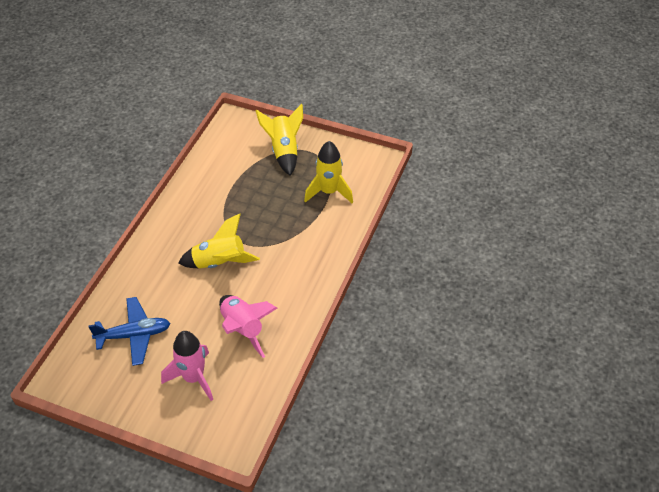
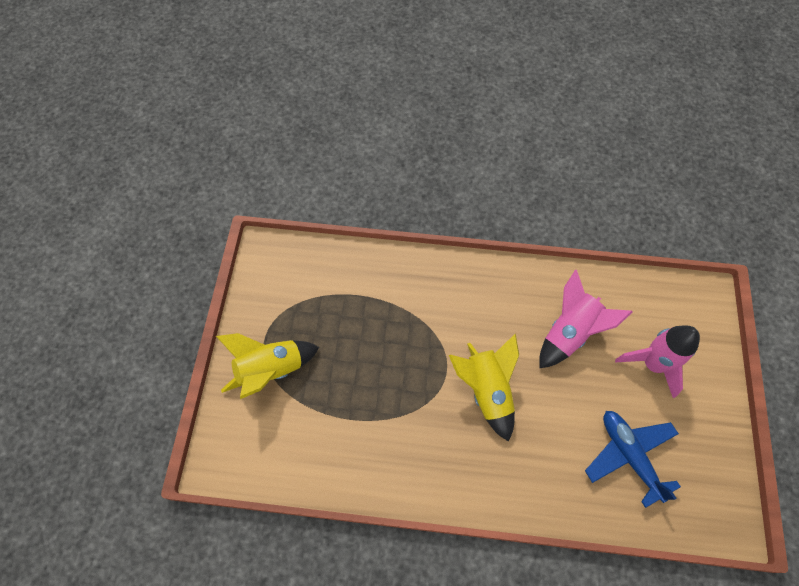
camera: 105 degrees left, 15 degrees up
(329, 192) = (334, 295): yellow rocket -> none

